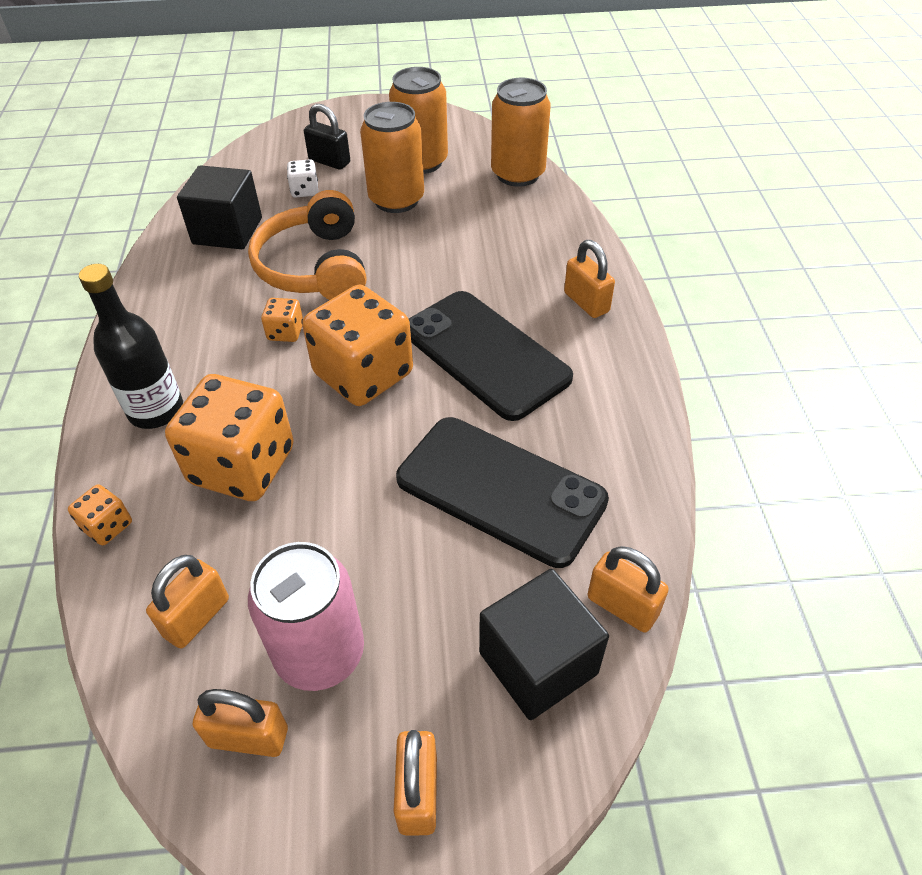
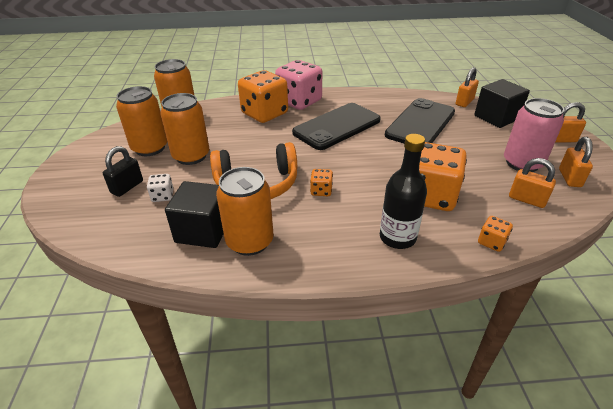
camera: 90 degrees left, 10 degrees down
(195, 269) = (250, 241): none -> orange can
(363, 374) = (355, 161): orange dice -> orange dice (264, 113)
(586, 302) = (299, 101): orange padlock -> pink dice

